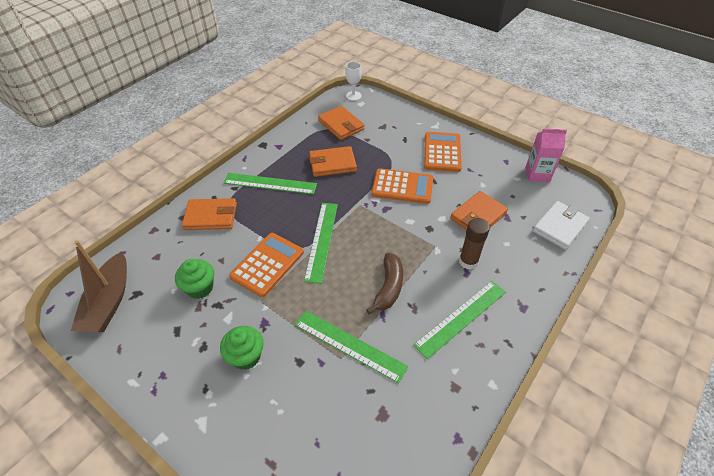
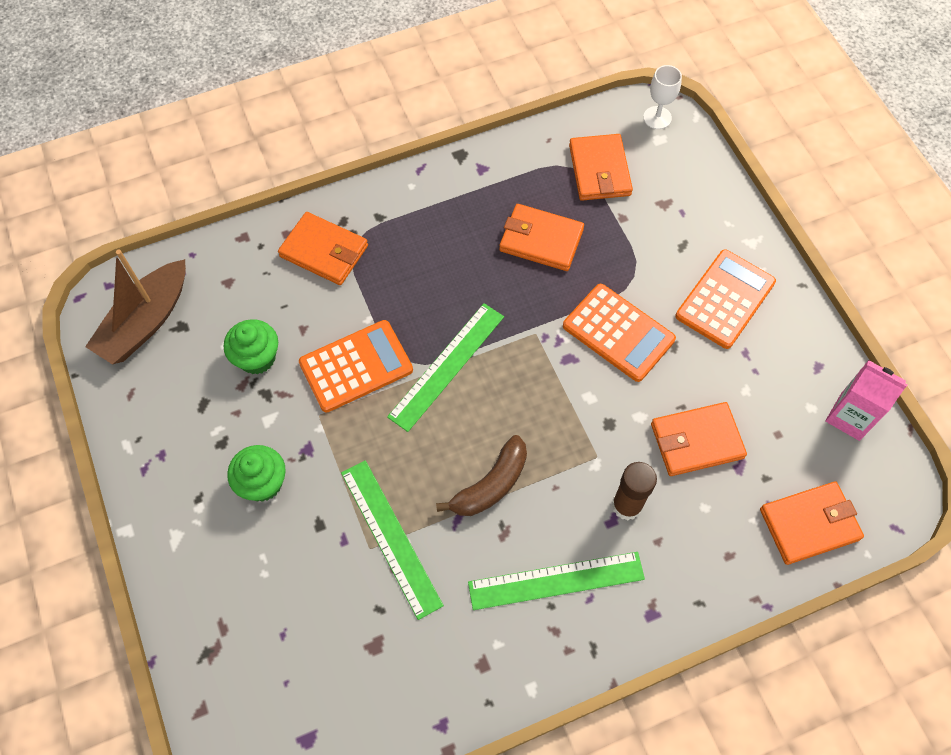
camera: 30 degrees right, 15 degrees up
(270, 183) = (431, 233): green ruler -> none
(559, 227) = (809, 524): white wallet -> orange wallet

